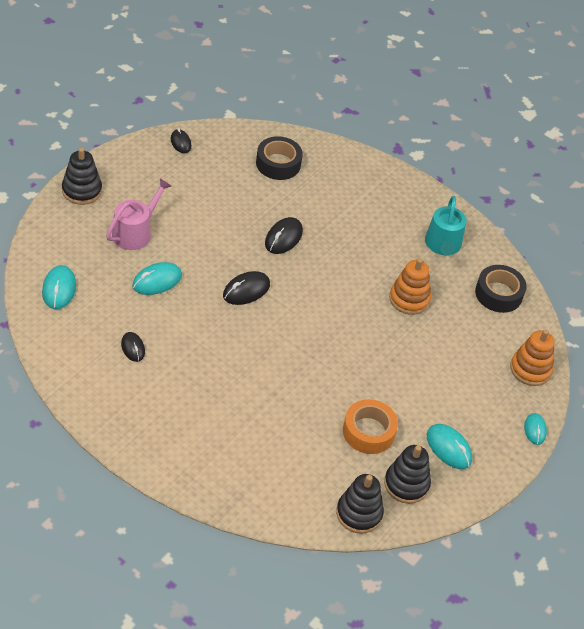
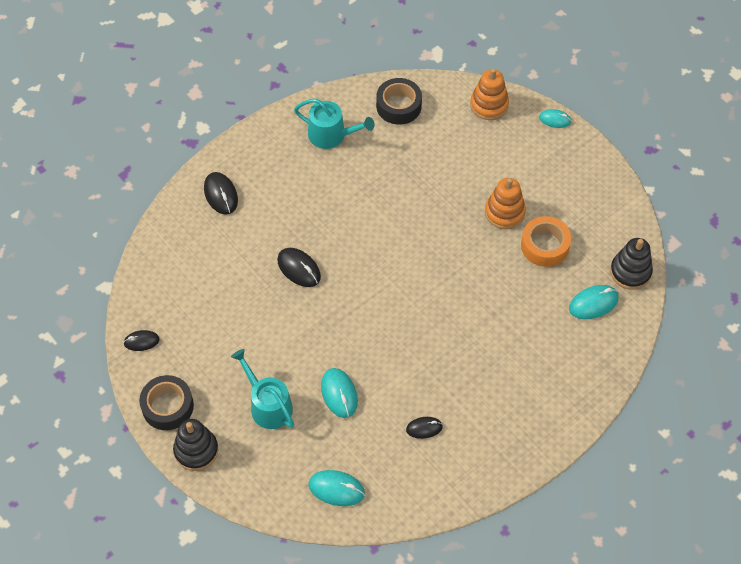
camera: 70 degrees left, 10 degrees up
(135, 232) = (268, 405): pink watering can -> turquoise watering can
(246, 290) = (363, 314): black mouse -> black mouse (221, 194)
(278, 164) = (192, 254): black tape -> black tape (167, 406)
(406, 484) = (603, 229): black stacking toy -> none
(409, 299) = (395, 179): orange stacking toy -> orange stacking toy (504, 212)
(448, 448) = (568, 188): turquoise mouse -> turquoise mouse (593, 303)

